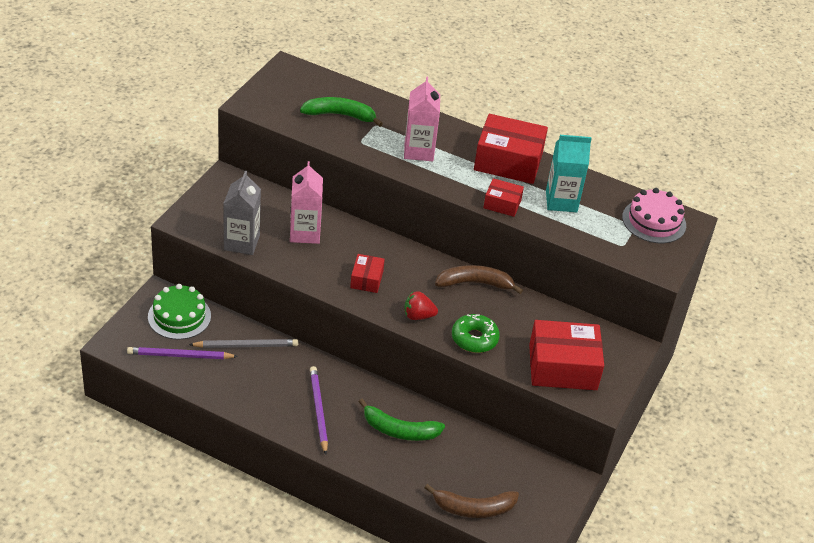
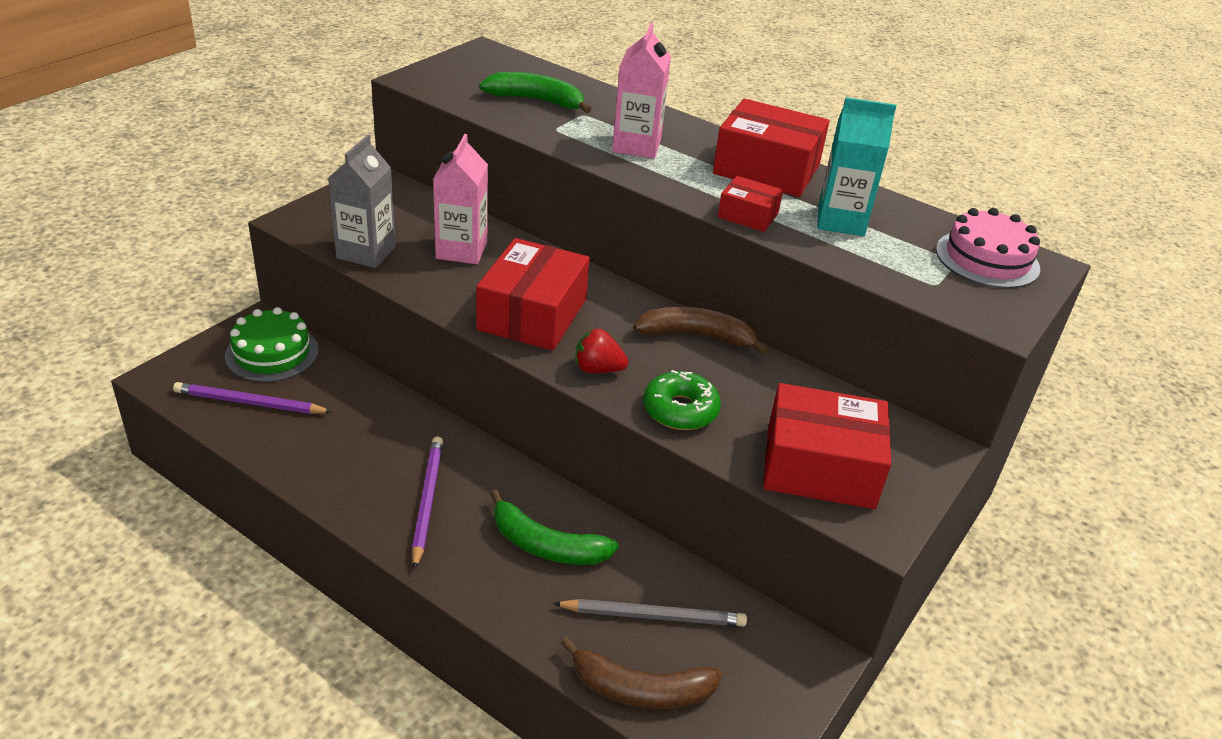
camera: 10 degrees right, 5 degrees down
(246, 345) = (351, 400): grey pencil -> grey pencil (653, 616)
(366, 279) = (533, 314): red box -> red box, size x1.94

